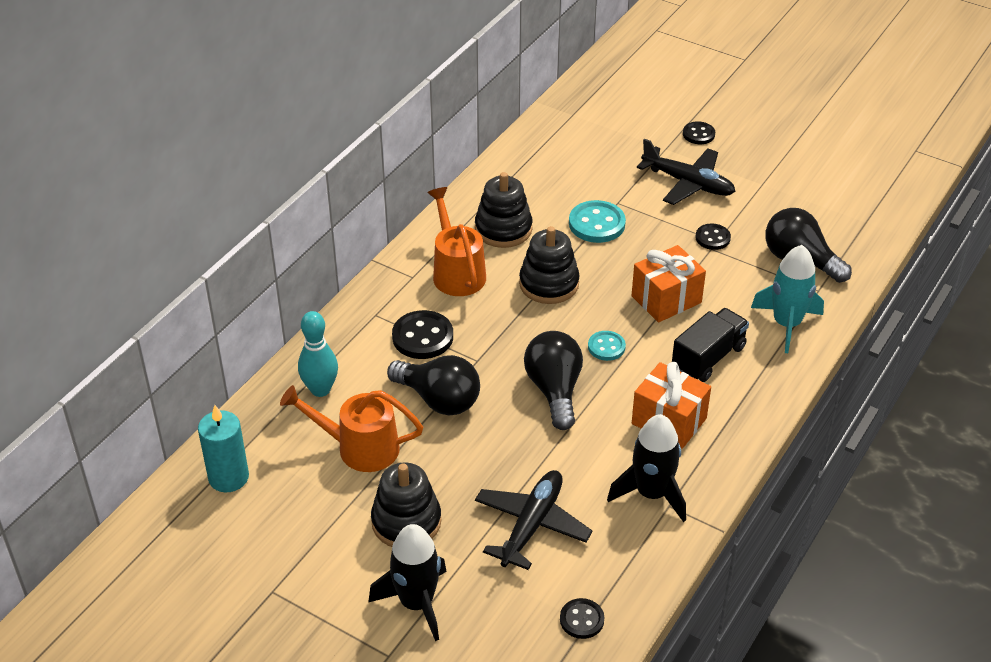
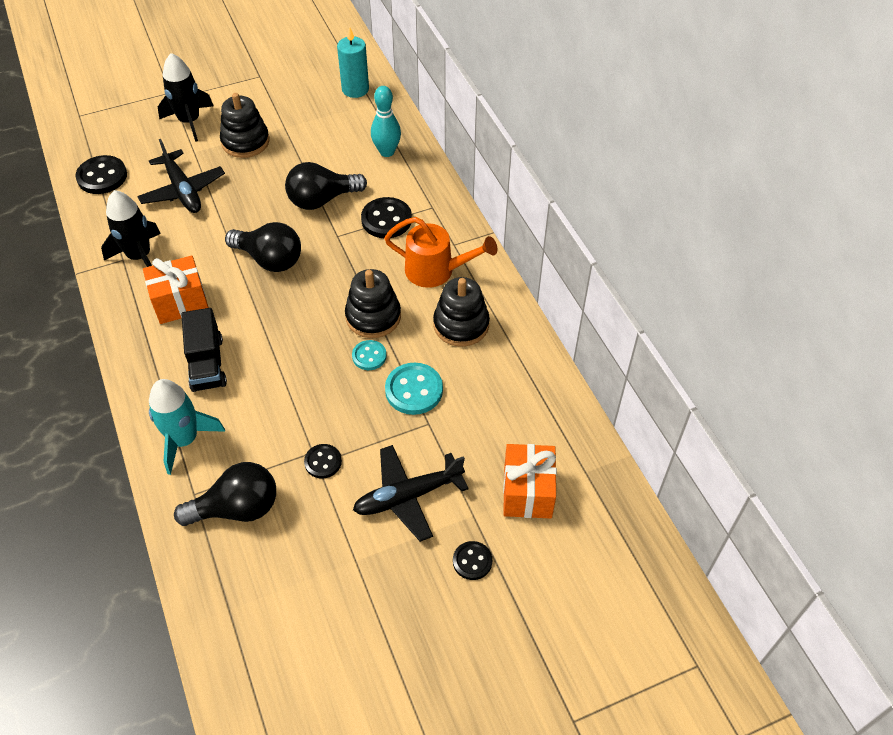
camera: 125 degrees right, 10 degrees up
(358, 448) = (321, 147): orange watering can -> none
(581, 620) = (102, 176): black button -> black button, size x1.64
(606, 347) = (278, 311): turquoise button -> turquoise button (369, 356)
(666, 299) = (287, 379): orange gift -> orange gift (527, 492)

